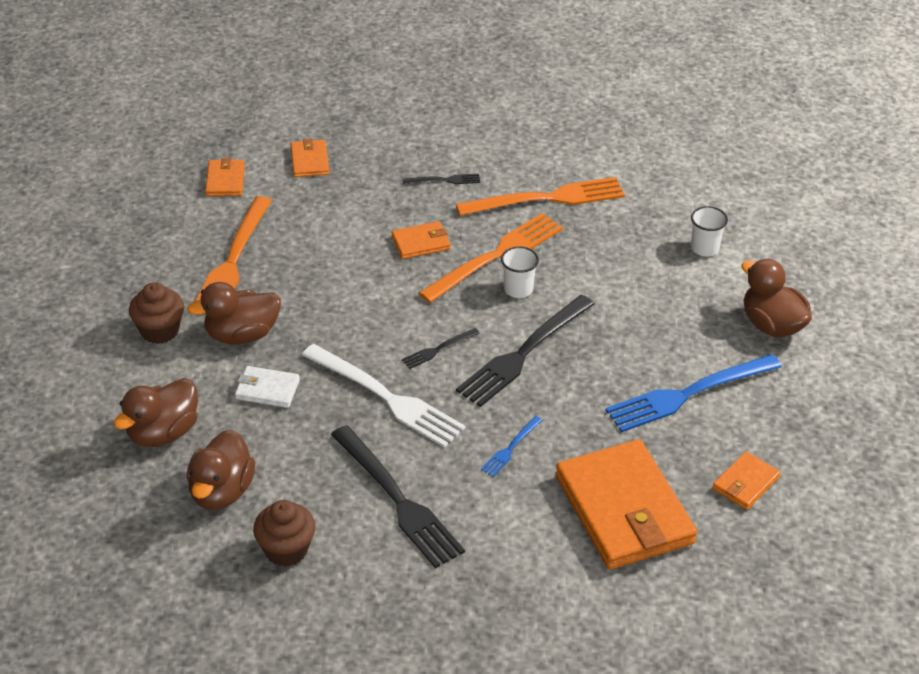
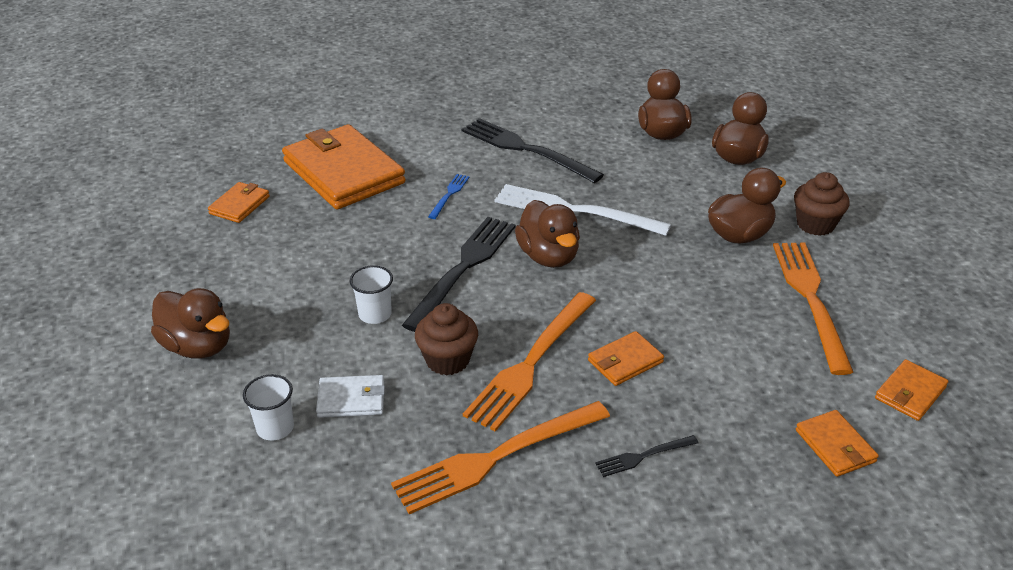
camera: 165 degrees right, 5 degrees down
(225, 180) = (910, 393): orange wallet -> orange wallet turned 60 degrees clockwise
(267, 389) = (680, 198): white wallet -> white wallet (351, 399)
(286, 550) = (590, 112): brown cupcake -> brown cupcake (447, 360)
(438, 349) = (548, 256): black fork -> brown duck
(518, 289) = (491, 330): white cup -> white cup (375, 314)
(688, 394) = (293, 262): blue fork -> none

